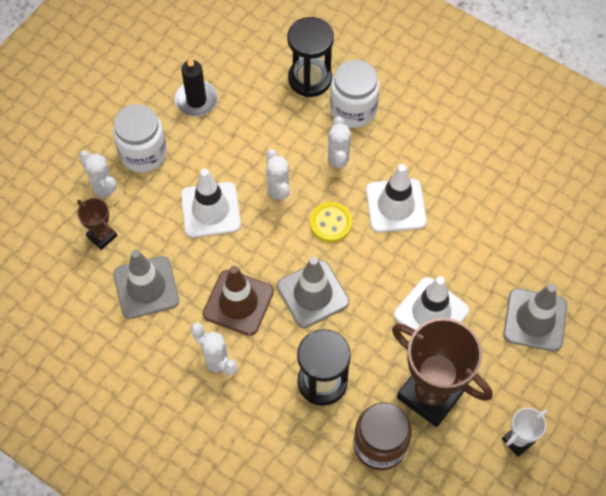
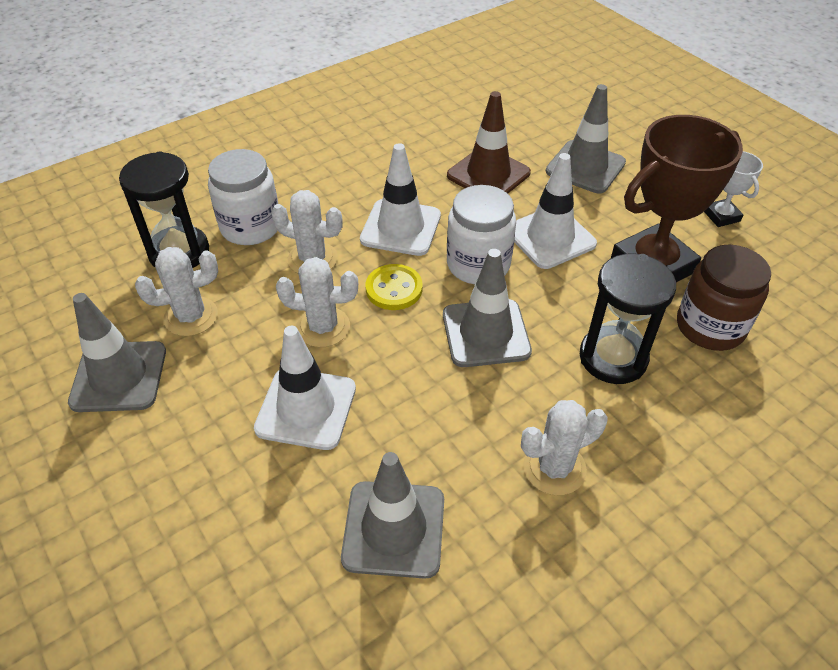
camera: 70 degrees left, 15 degrees down
(102, 236) = (270, 571): brown trophy -> none
(104, 191) = (190, 544): white cactus -> white cactus (191, 316)
(143, 153) = (158, 468): white jar -> white jar (478, 264)
(196, 100) = (119, 376): black candle -> grey traffic cone
(238, 302) = (467, 416): brown traffic cone -> brown traffic cone (488, 174)

